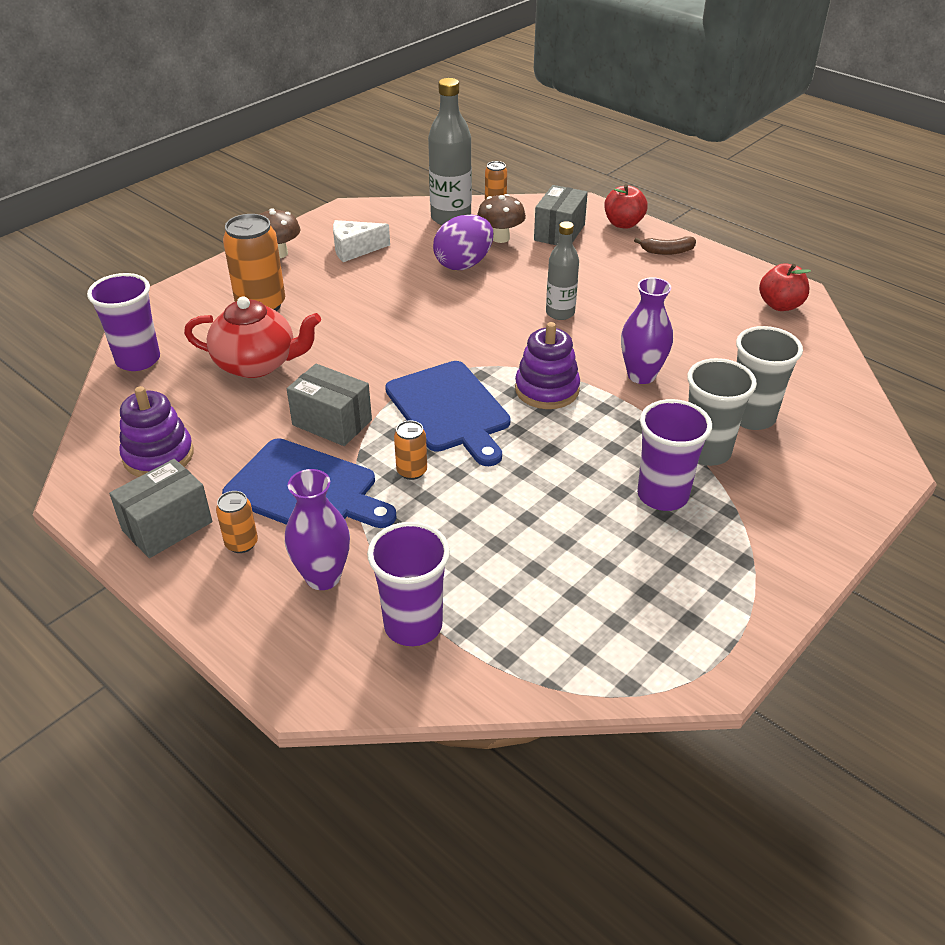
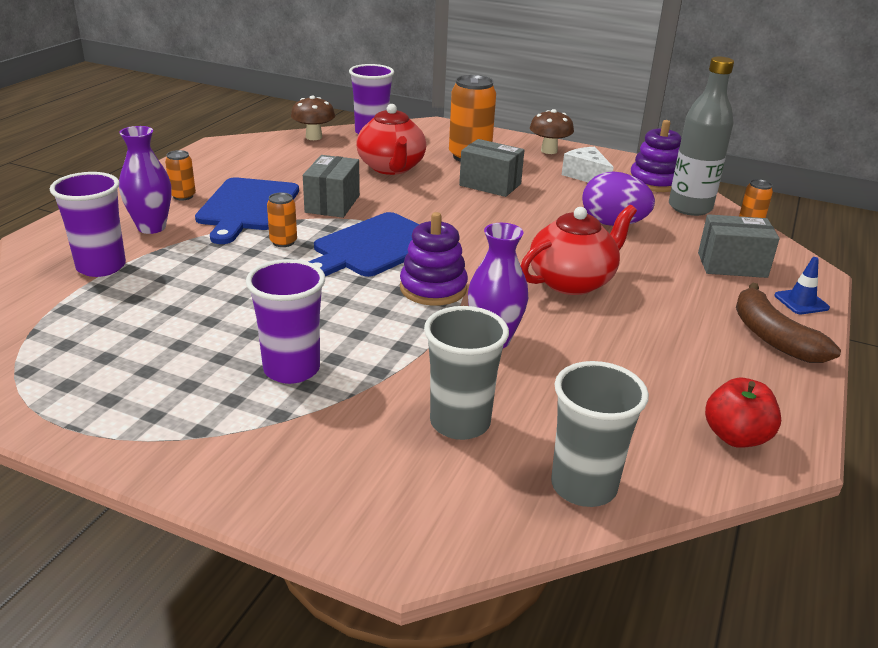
camera: 70 degrees right, 10 degrees down
(158, 456) = (268, 157): purple stacking toy -> purple stacking toy (655, 182)
(167, 526) = (196, 172): grey box -> grey box (490, 185)
(500, 238) = (682, 235): brown mushroom -> brown mushroom (314, 137)
(560, 313) = (572, 282): grey bottle -> red teapot
(623, 224) = (801, 302): red apple -> blue traffic cone
(667, 251) = (772, 337): brown banana -> brown banana, size x1.64
(706, 451) = (377, 393): grey cup -> grey cup (583, 486)

